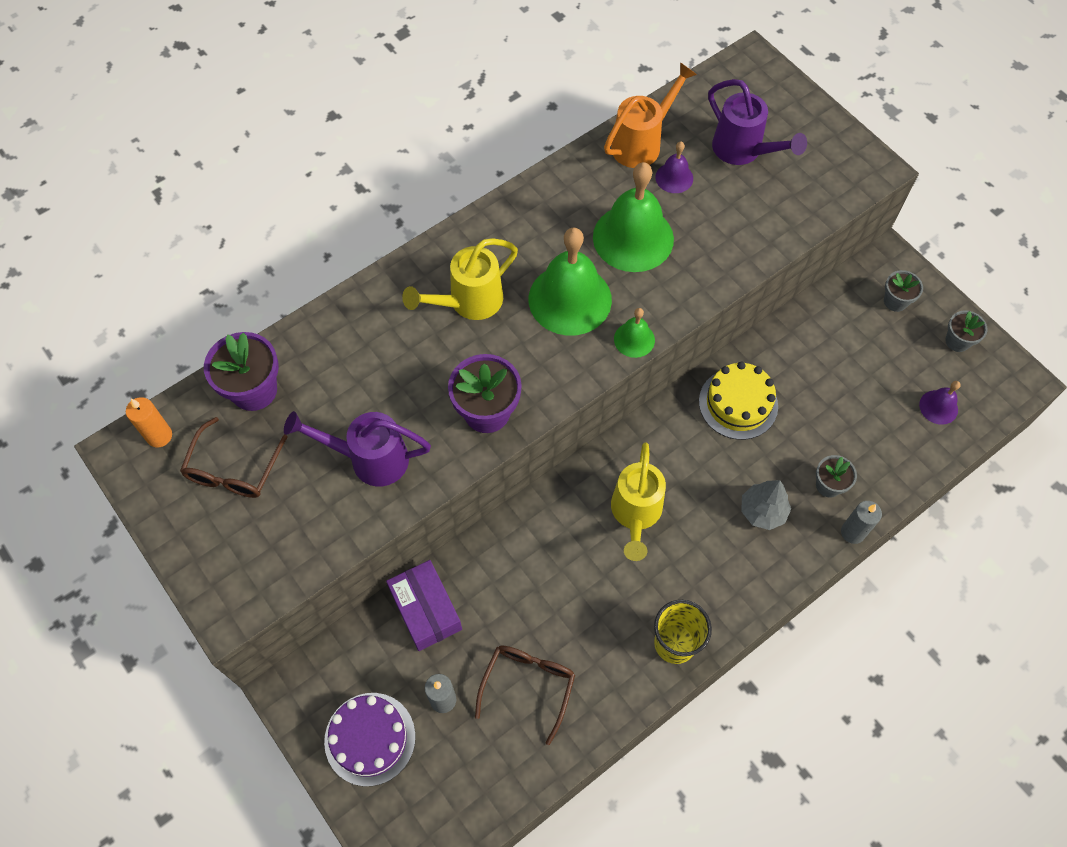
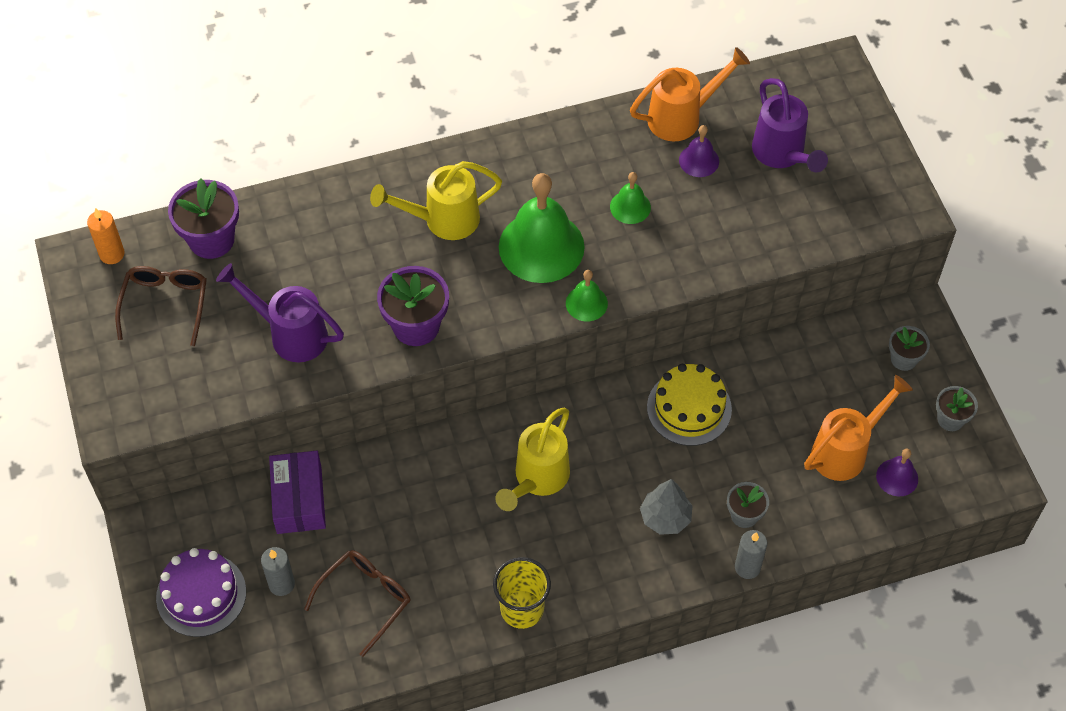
camera: 20 degrees right, 5 degrees down
(233, 469) = (165, 304): brown glasses -> brown glasses turned 150 degrees clockwise
(633, 238) = (630, 207): green bell -> green bell, size x0.48
(886, 398) = (845, 451): none -> orange watering can

